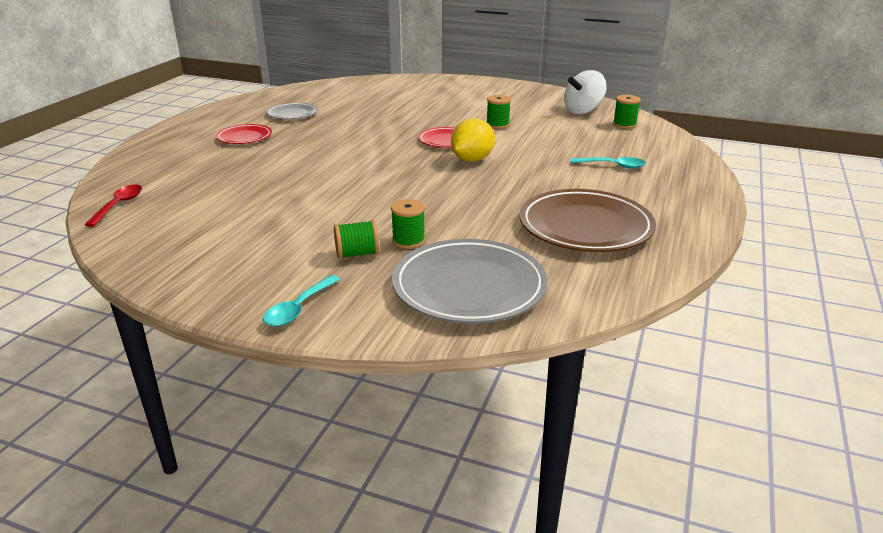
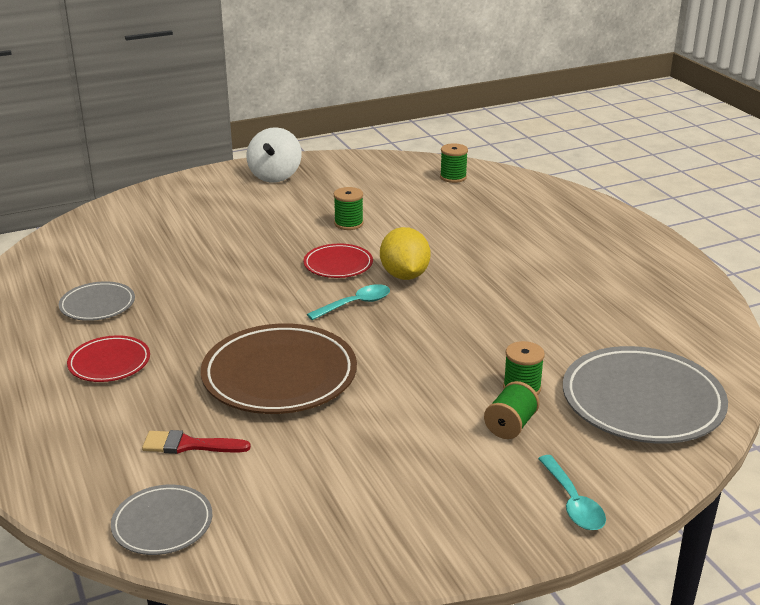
camera: 45 degrees left, 0 degrees up
(119, 205) = (162, 524): red spoon -> grey plate
(198, 182) = (189, 445): none -> red brush
(583, 111) = (392, 175): white spinning top -> white spinning top (275, 176)
(585, 227) = (612, 300): brown plate -> brown plate (279, 375)
(613, 166) = (524, 228): turquoise spoon -> turquoise spoon (355, 304)

